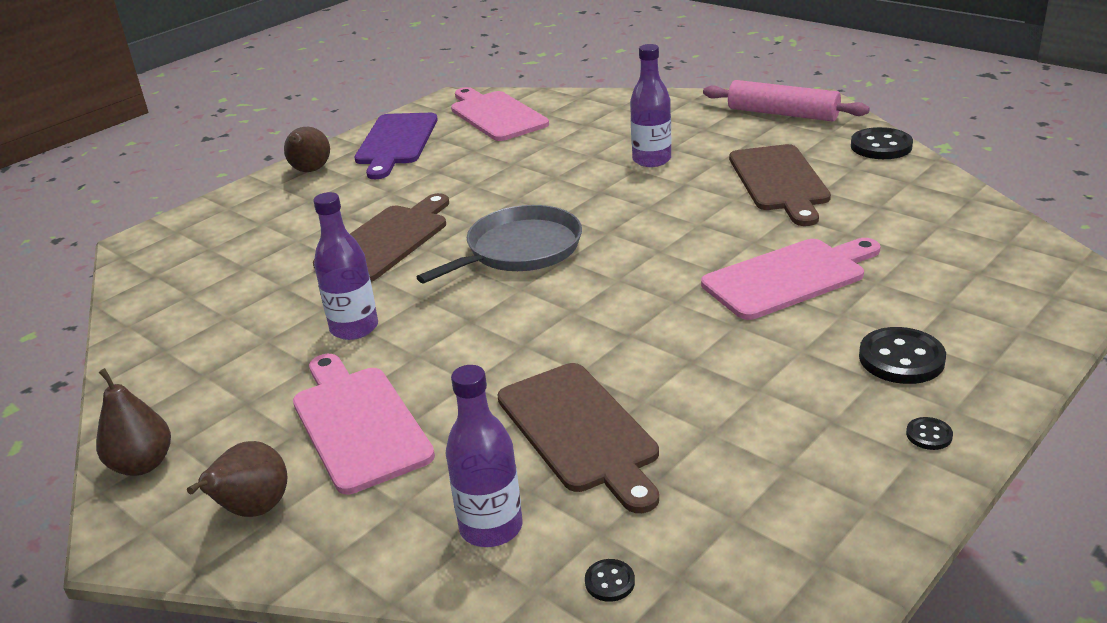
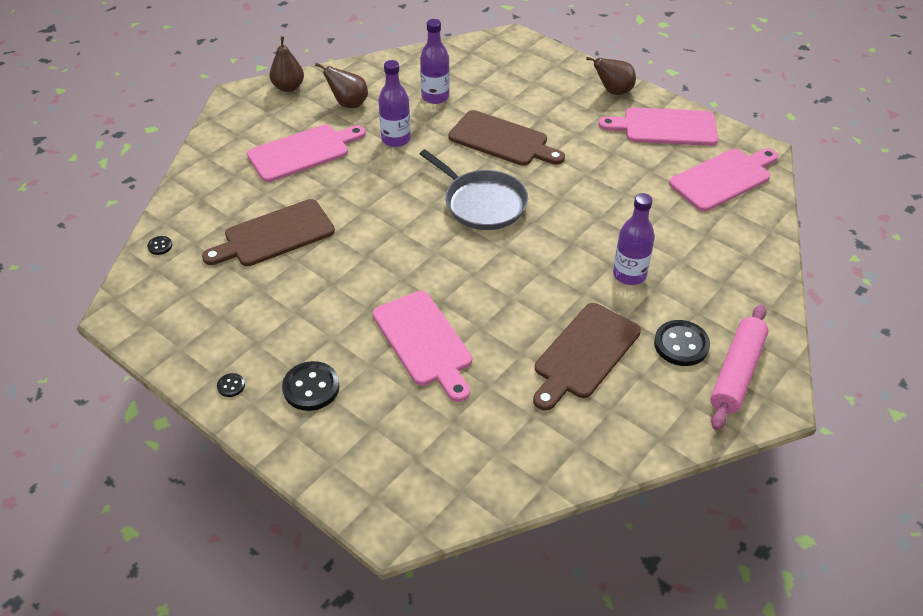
camera: 85 degrees right, 15 degrees up
(253, 510) = (244, 127): brown pear -> brown pear (348, 104)
(396, 142) = (665, 127): purple cutting board -> pink cutting board
(491, 527) = (209, 205): purple bottle -> purple bottle (435, 97)
(779, 181) = (584, 354): brown cutting board -> brown cutting board turned 45 degrees counterclockwise
(881, 146) = (658, 438): black button -> black button (681, 344)

